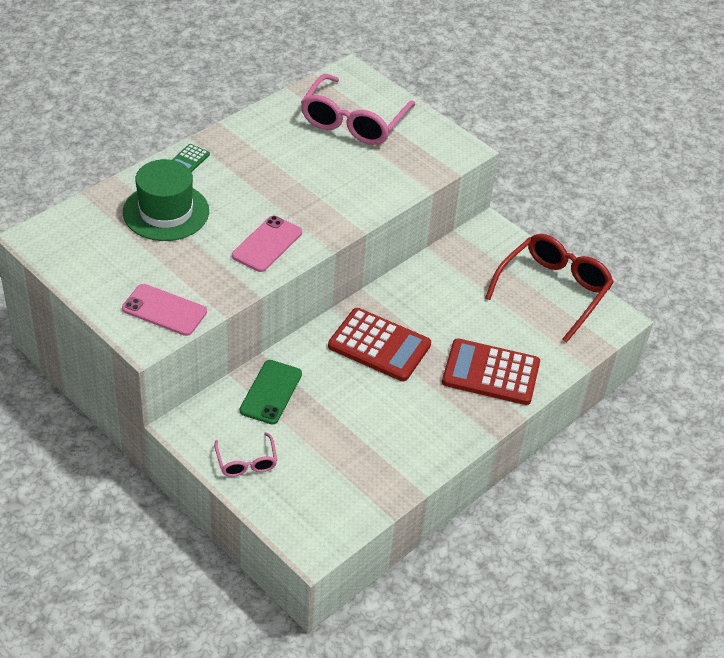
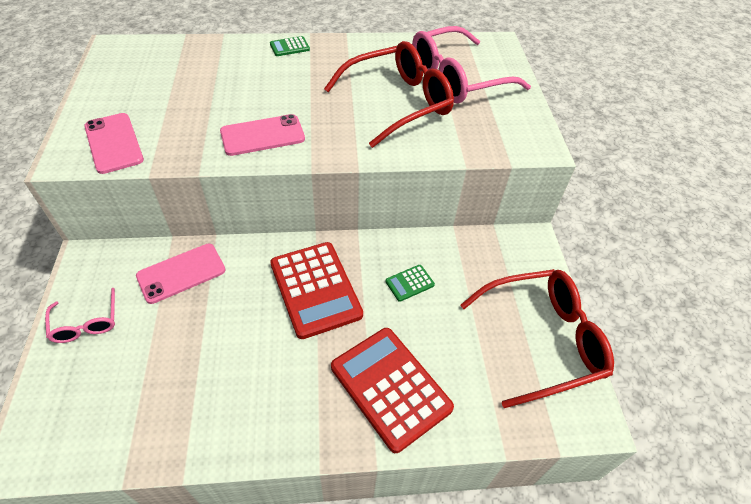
camera: 40 degrees right, 5 degrees up
(166, 212) = (222, 73): green hat -> none
(246, 462) = (86, 323): pink glasses -> pink glasses turned 45 degrees counterclockwise
(271, 392) = (181, 273): green phone -> pink phone
(333, 165) = (398, 102): none -> red glasses
(437, 304) = (409, 283): none -> green calculator

